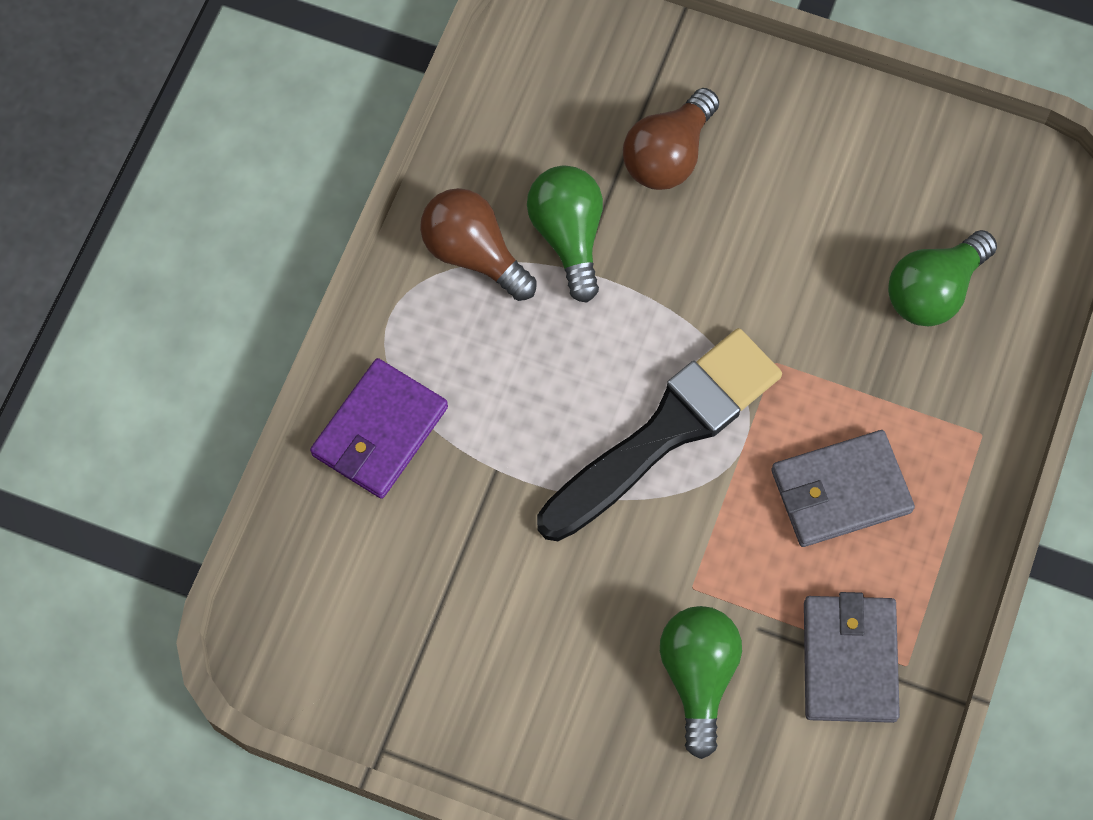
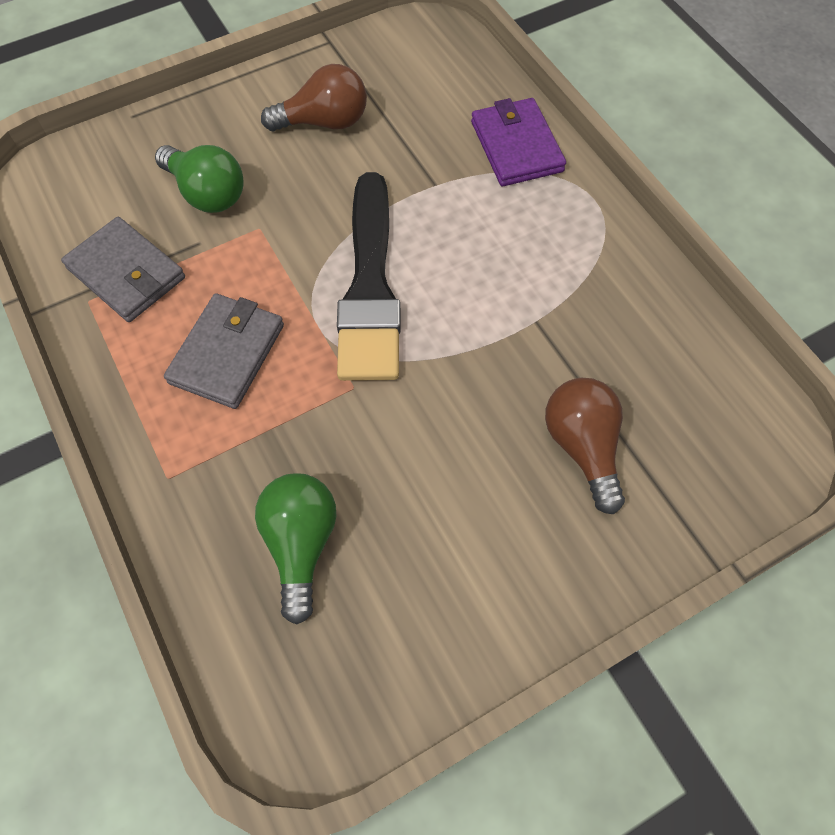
camera: 130 degrees right, 5 degrees down
(474, 254) = (601, 270): brown light bulb -> brown light bulb (324, 122)
(568, 236) = (567, 333): green light bulb -> none

